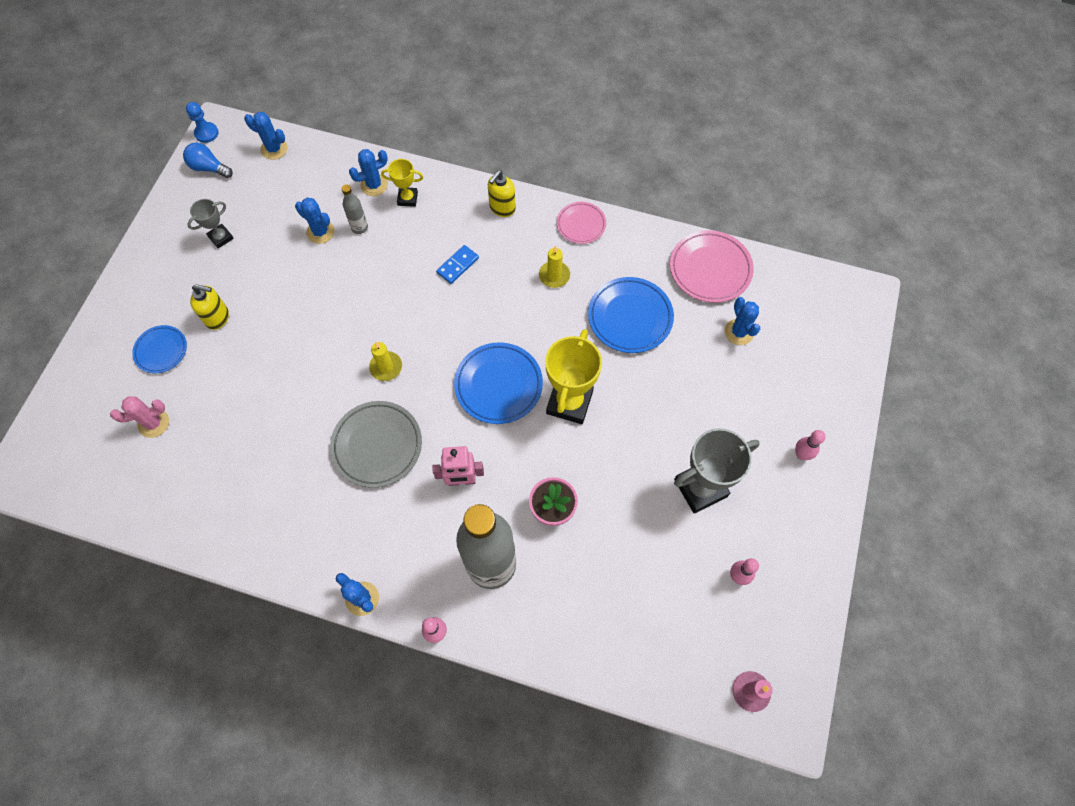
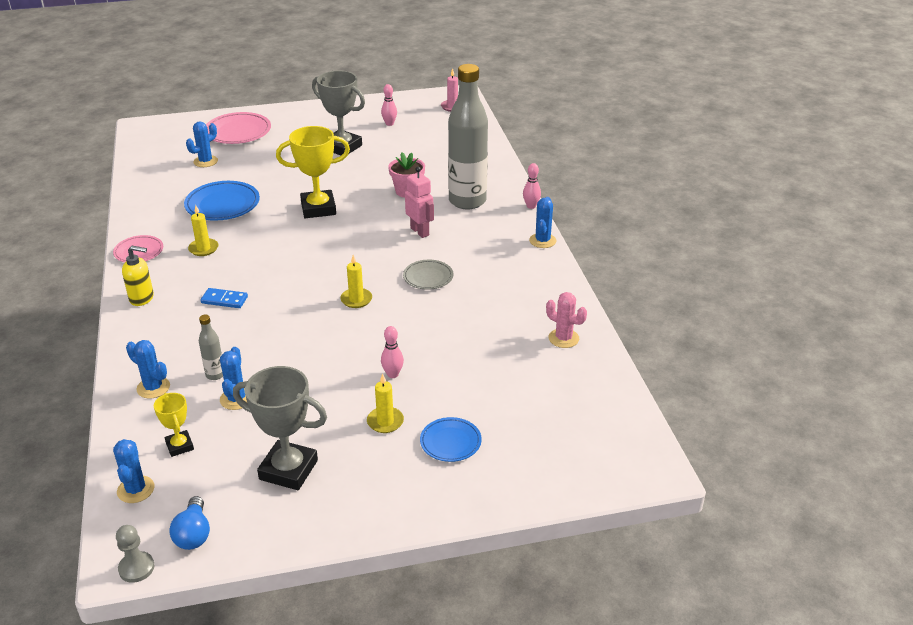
camera: 120 degrees left, 30 degrees down
(153, 423) = (522, 407): pink cactus -> pink cactus (563, 338)
(206, 133) = (136, 568): blue pawn -> grey pawn
(218, 317) = (385, 422): yellow soap dispenser -> yellow candle
(221, 237) = (288, 470): grey trophy -> grey trophy, size x1.87
(377, 445) = (428, 277): grey plate -> grey plate, size x0.61
(407, 198) = (160, 358): yellow trophy -> yellow trophy (179, 446)
(498, 385) = (328, 241): blue plate -> none
(710, 269) = (153, 185): pink plate -> pink plate (238, 132)
(801, 454) = (288, 122): pink bowling pin -> pink bowling pin (392, 374)

